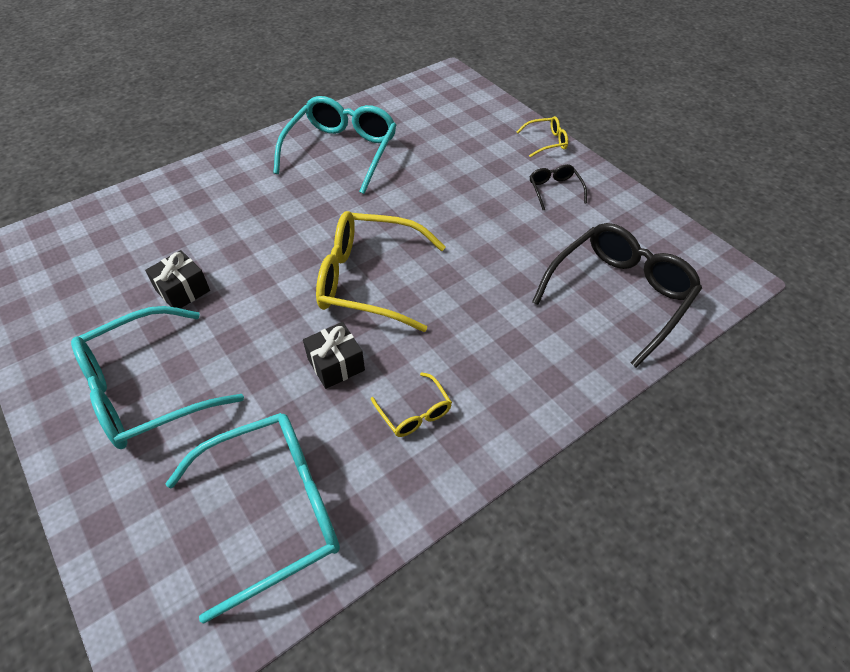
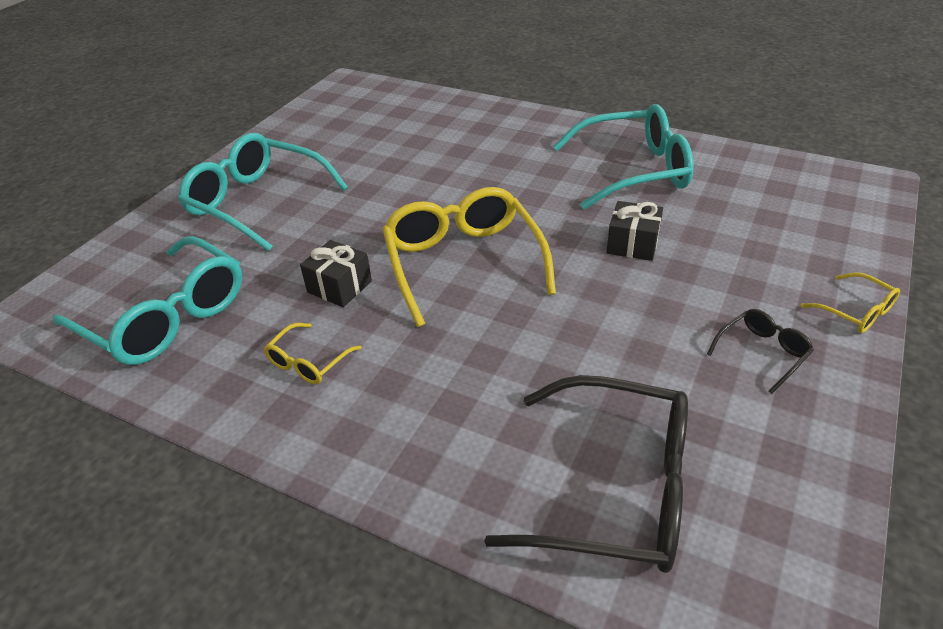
camera: 65 degrees right, 10 degrees down
(183, 290) = (369, 171): black gift -> black gift (632, 244)

